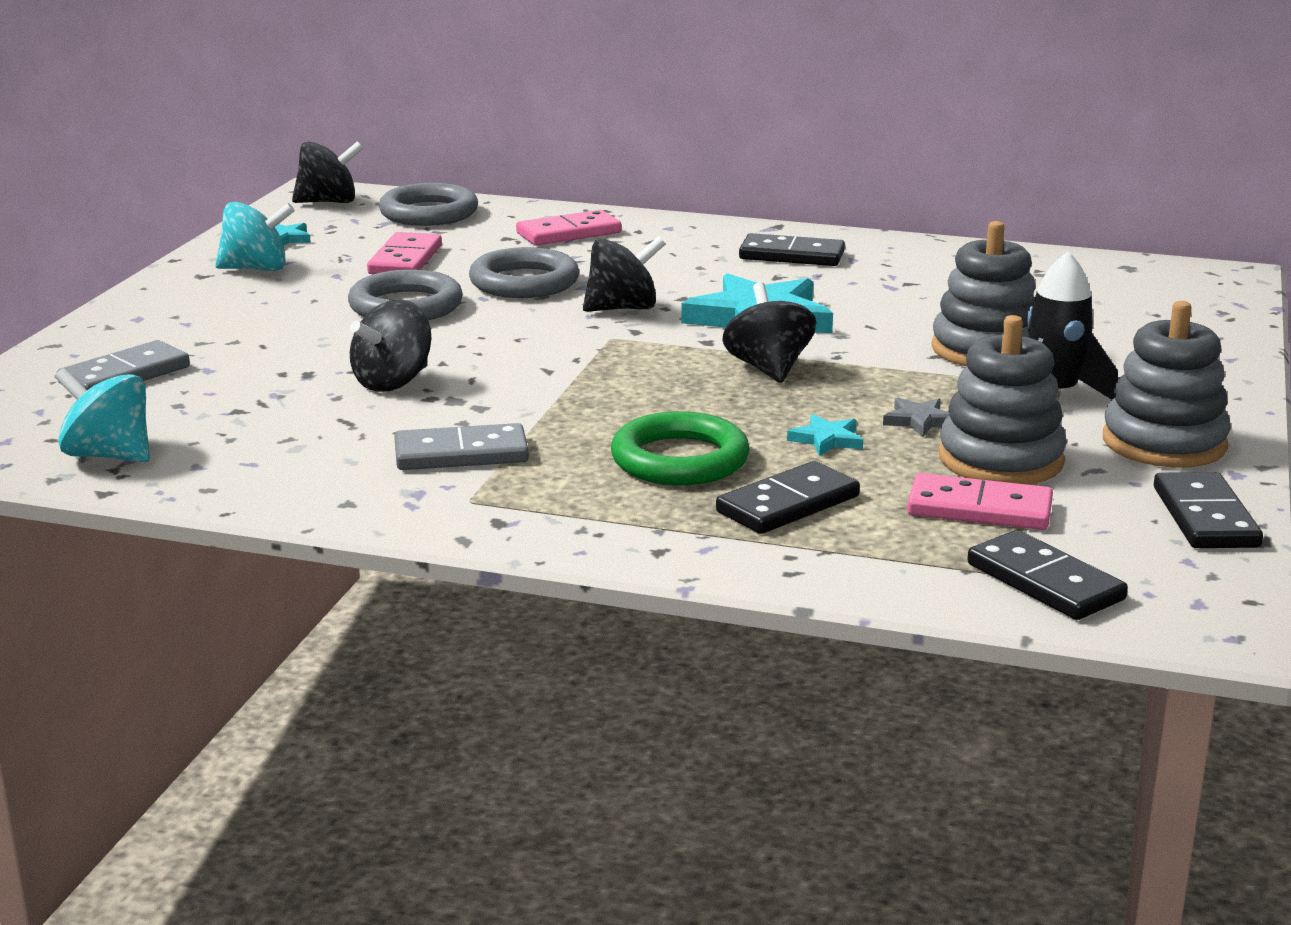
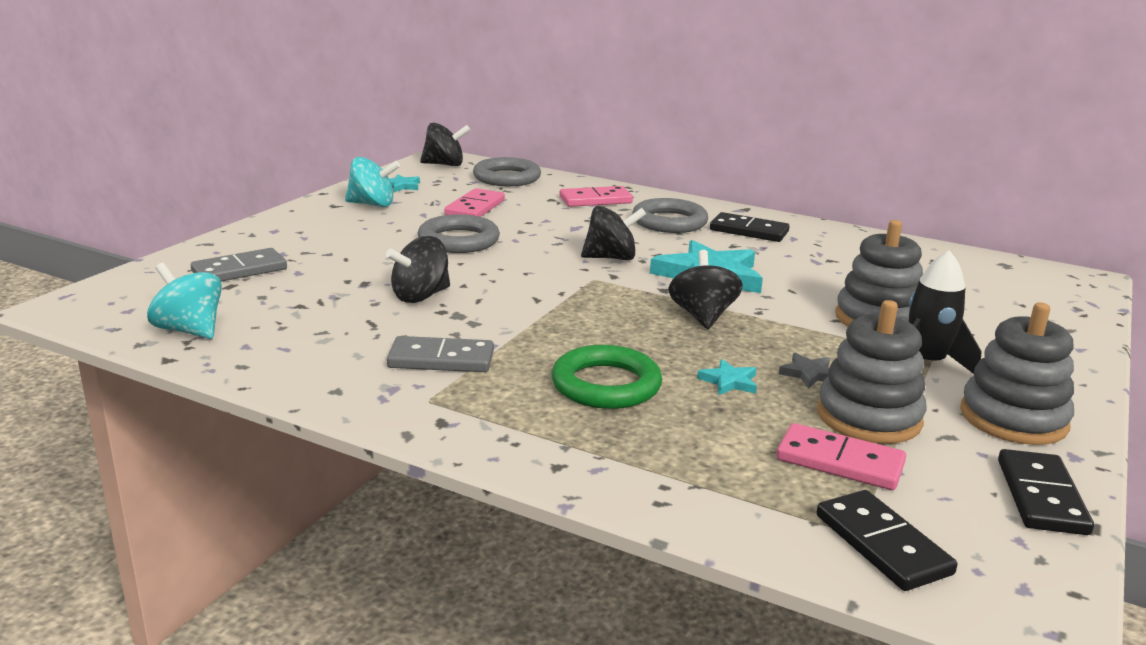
camera: 10 degrees right, 0 degrees up
(524, 282) = (549, 232): grey ring -> grey ring (669, 222)
(788, 504) = (679, 436): black domino -> none

